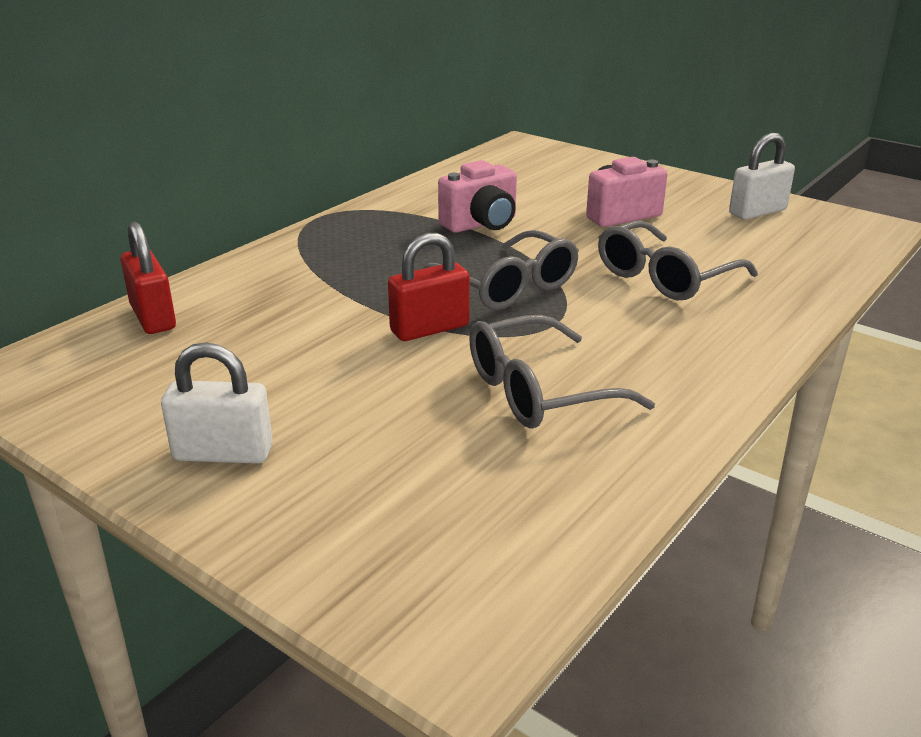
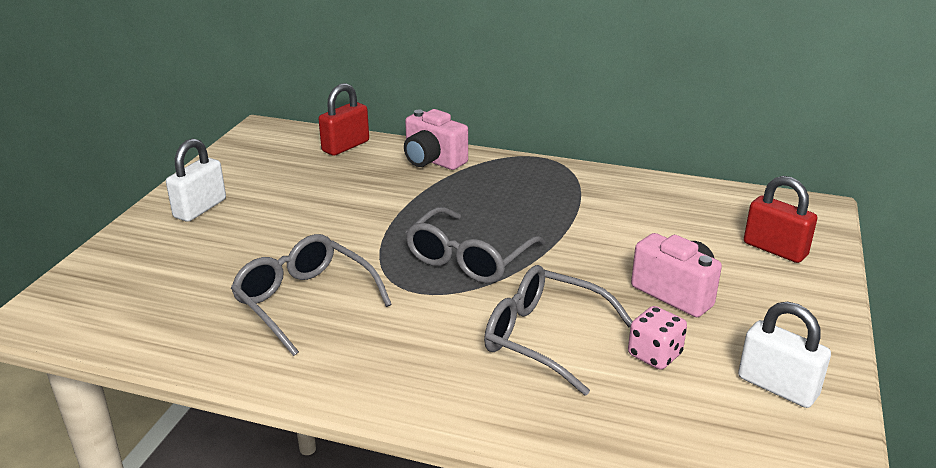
camera: 70 degrees right, 0 degrees up
(223, 453) = (200, 208): white padlock -> white padlock turned 45 degrees clockwise
(429, 328) = (378, 240): red padlock -> red padlock (775, 249)
(481, 224) = (584, 225): pink camera -> pink camera (432, 161)
(705, 241) = (654, 355): none -> pink dice

